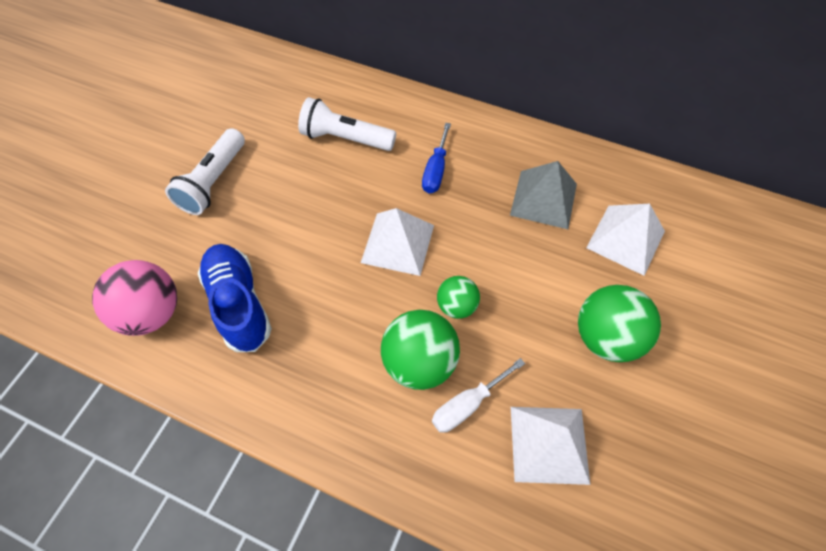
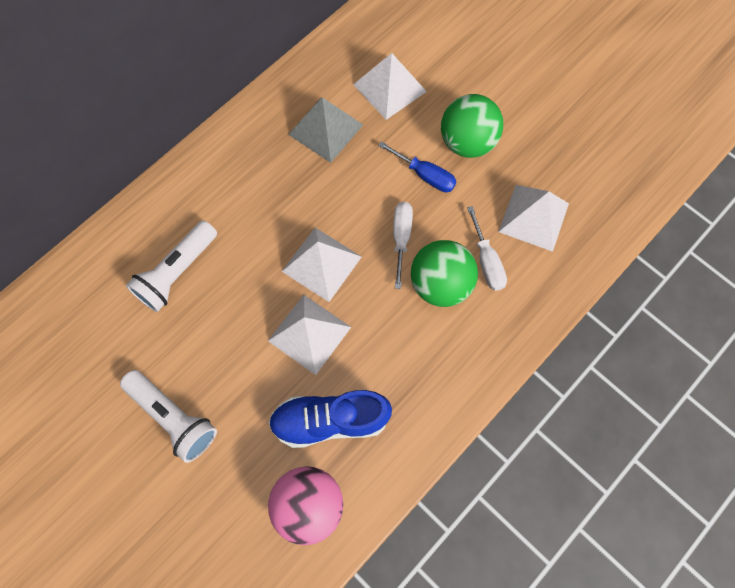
camera: 70 degrees left, 10 degrees up
(322, 257) = (309, 333): none -> white pyramid
(435, 171) = (255, 204): blue screwdriver -> blue screwdriver (425, 175)
(456, 306) = (401, 238): green ball -> white screwdriver

